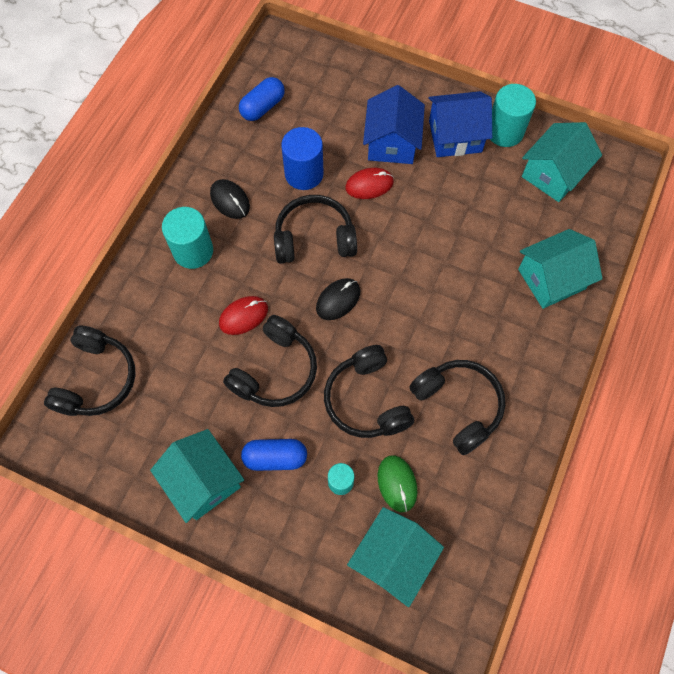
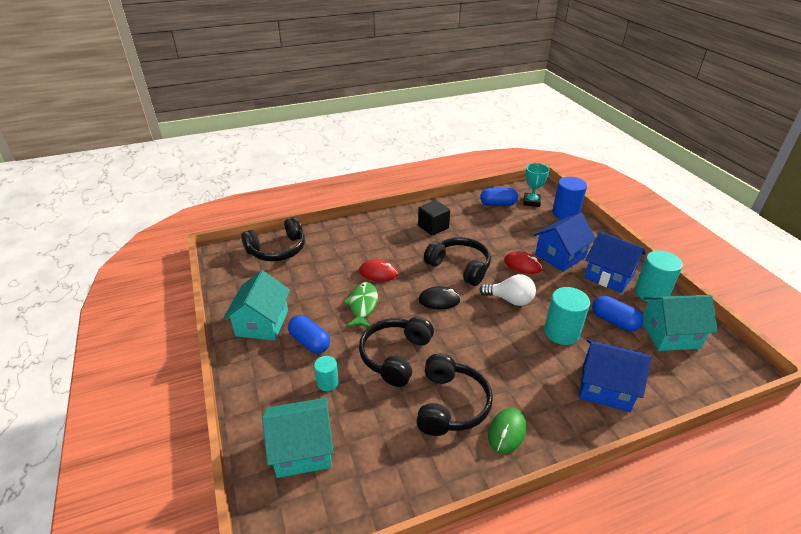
camera: 45 degrees right, 30 degrees down
(193, 251) = (388, 234): turquoise cylinder -> turquoise cylinder (561, 332)
(230, 200) = (433, 227): black mouse -> black cube
(275, 370) = (363, 305): black headphones -> green fish
(294, 75) = (531, 202): none -> turquoise trophy
(304, 174) = (488, 239): blue cylinder -> blue cylinder (565, 213)
(397, 483) = (358, 412): green mouse -> green mouse (507, 432)
(399, 243) = (510, 300): none -> white light bulb
(502, 195) = (614, 321): none -> blue capsule
(551, 279) = (605, 387): turquoise house -> blue house

